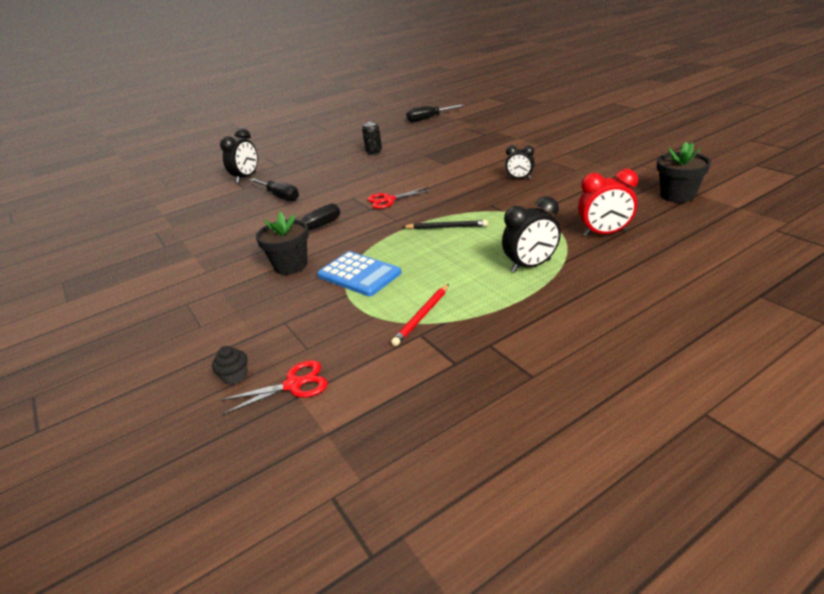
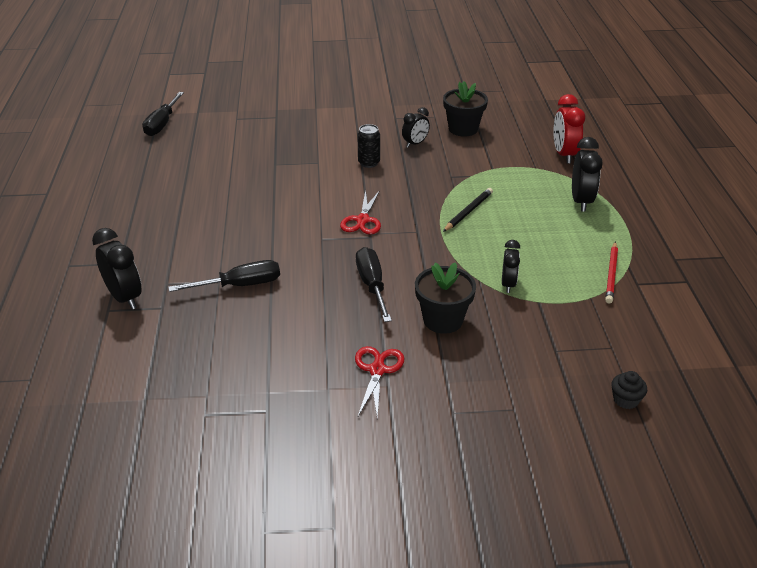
camera: 65 degrees left, 5 degrees up
(293, 385) = (662, 368): red scissors -> red scissors (377, 370)
(359, 274) = (508, 284): blue calculator -> black clock
(374, 152) = (208, 188): black can -> black can (369, 163)
(422, 316) = (611, 274): red pencil -> red pencil turned 45 degrees clockwise
(604, 233) = (564, 155): red clock -> red clock turned 150 degrees clockwise
(677, 195) = (538, 106): black flower pot -> black flower pot (463, 129)

